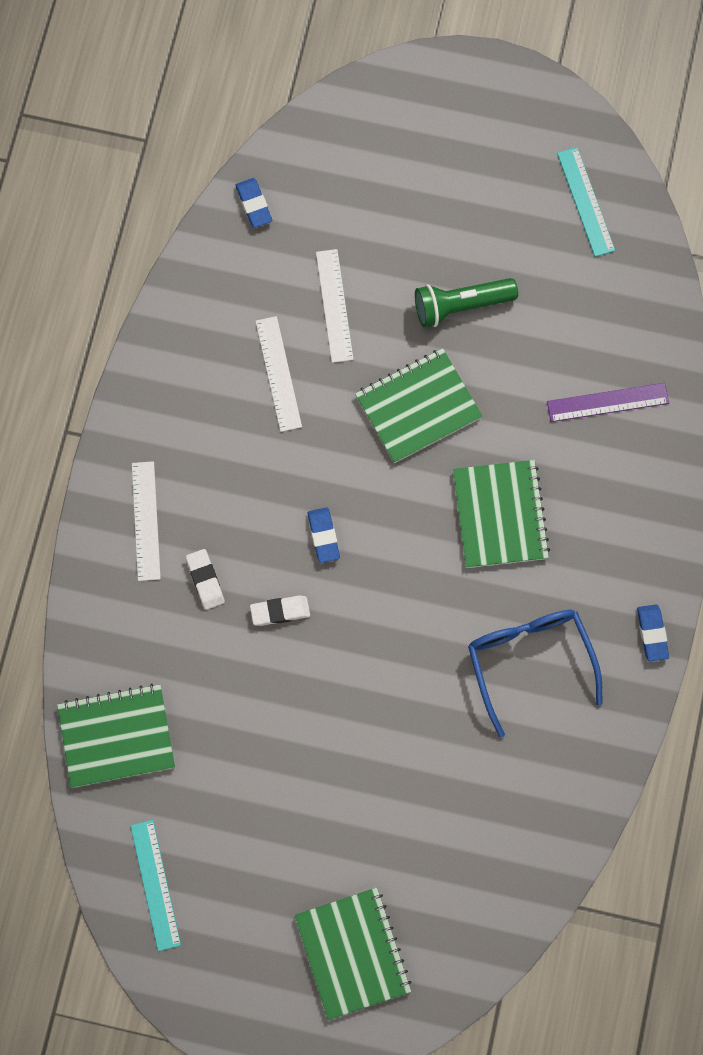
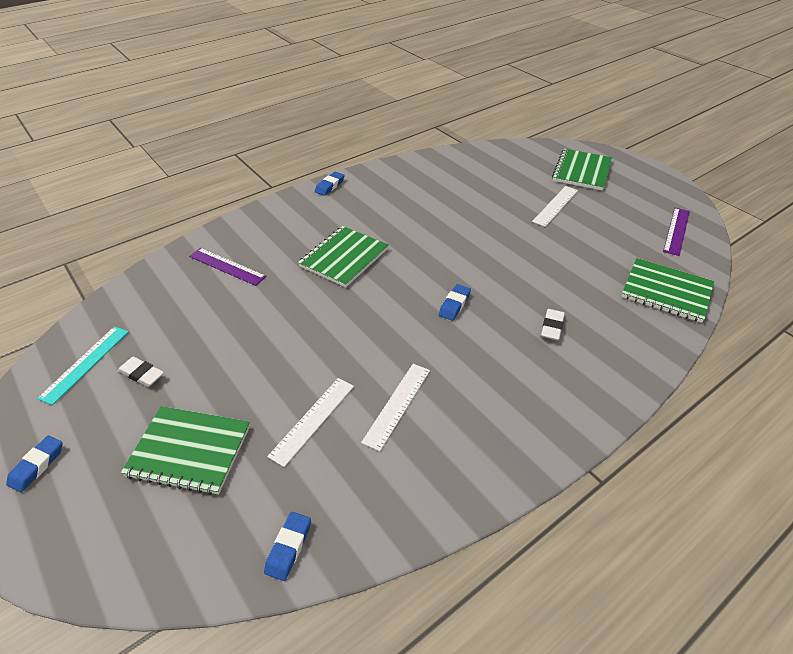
camera: 140 degrees left, 30 degrees down
(145, 521) = (572, 380): white ruler -> white ruler (555, 206)
(155, 884) = (676, 231): turquoise ruler -> purple ruler
(280, 611) = (514, 288): white eraser -> white eraser (142, 374)
(418, 407) = (328, 328): green notebook -> green notebook (189, 451)
(461, 306) = (235, 361): green flashlight -> none
(498, 112) = (37, 465): none -> blue eraser
(529, 661) = (397, 205): blue glasses -> none

